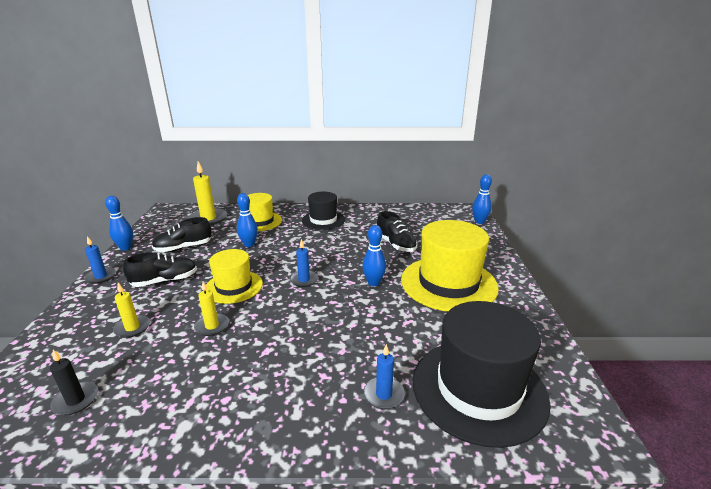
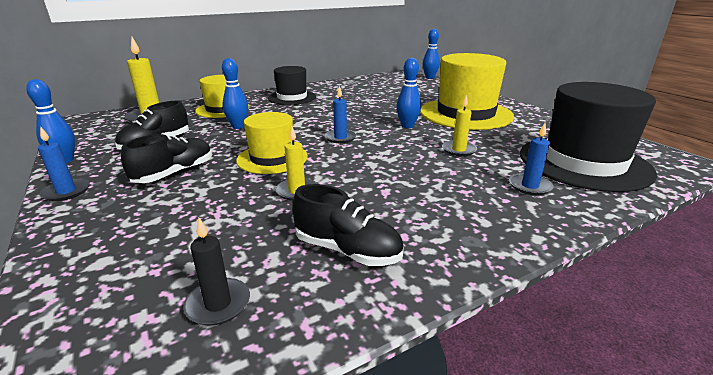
camera: 30 degrees left, 0 degrees up
(132, 328) = (194, 220): yellow candle -> yellow candle (458, 150)
(395, 244) = (386, 101): black shoe -> black shoe (347, 250)

